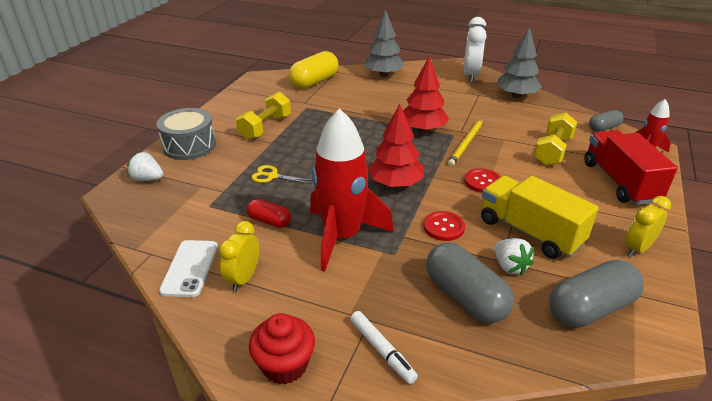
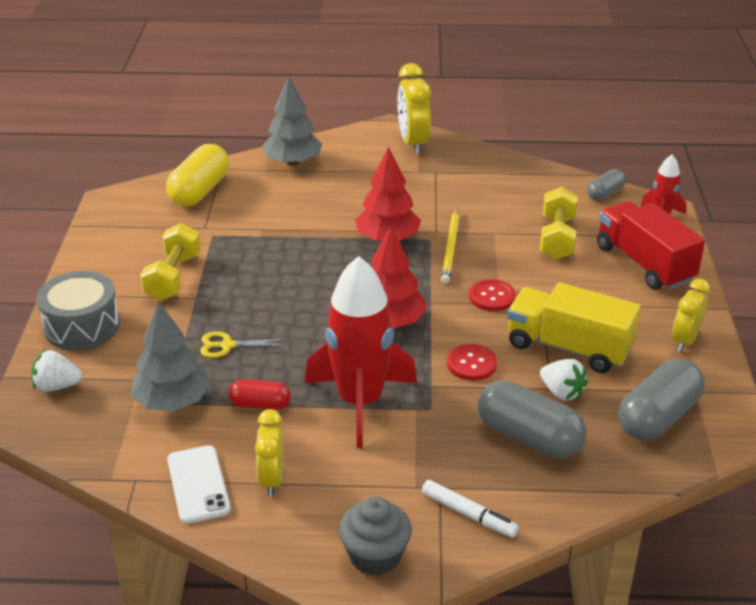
camera: 20 degrees left, 0 degrees up
(285, 365) = (375, 556): red cupcake -> grey cupcake
(471, 75) = (413, 143): white clock -> yellow clock
(516, 95) = (484, 165): grey tree -> grey tree (172, 401)

